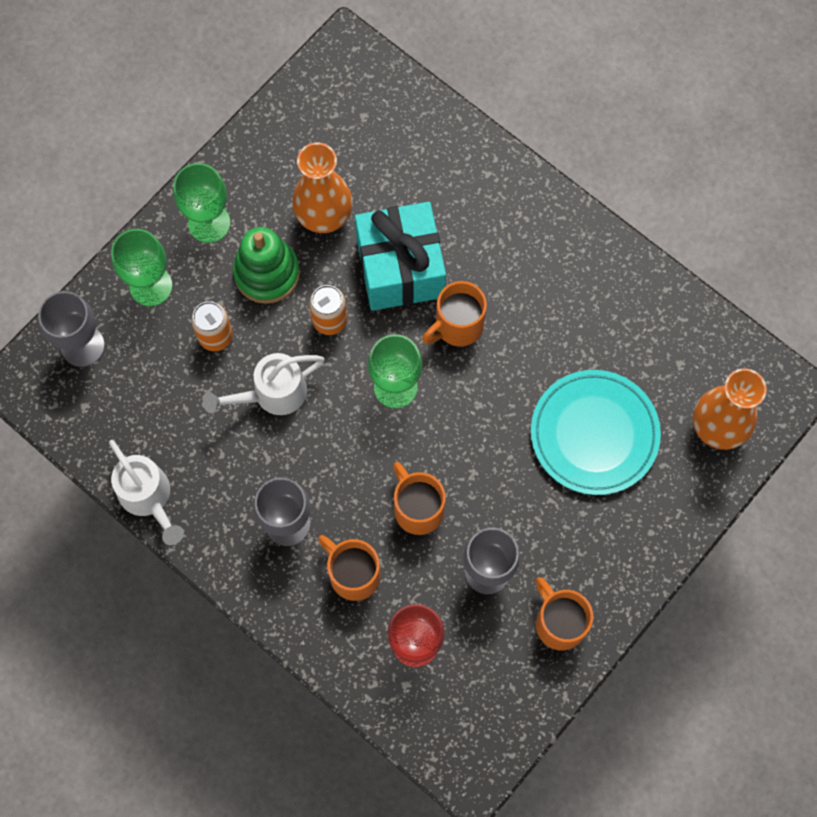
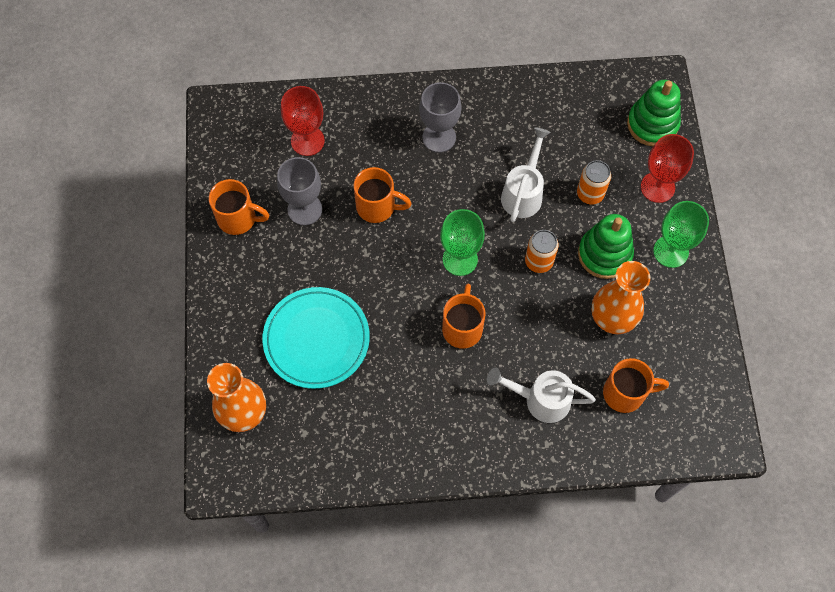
camera: 135 degrees right, 5 degrees down
(82, 346) = (652, 124): grey goblet -> green stacking toy
(148, 497) = (525, 86): white watering can -> white watering can (540, 400)
(151, 286) = (657, 187): green goblet -> red goblet
(353, 574) = (377, 144): orange mug -> orange mug (625, 393)
(400, 268) = (533, 330): turquoise gift -> none

